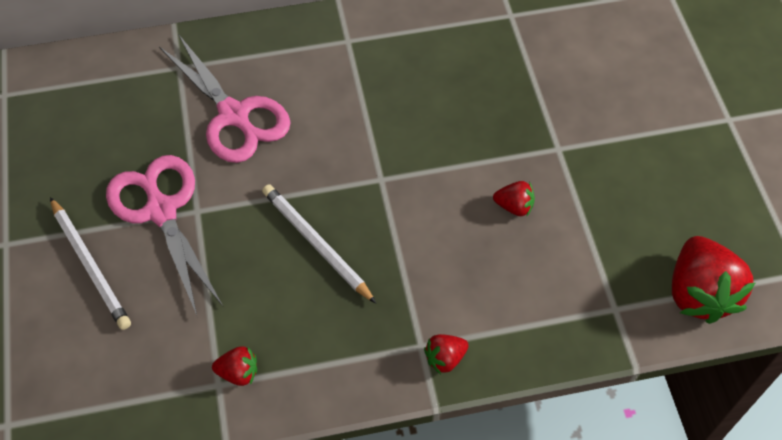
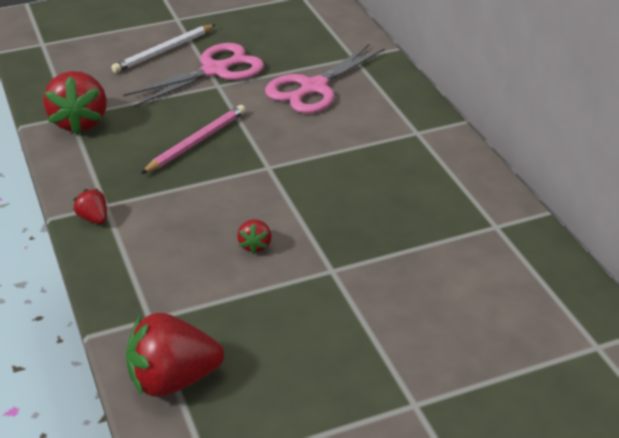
camera: 80 degrees right, 20 degrees down
(238, 373) = (80, 122): red strawberry -> red strawberry, size x2.08
(316, 244) = (196, 142): white pencil -> pink pencil

